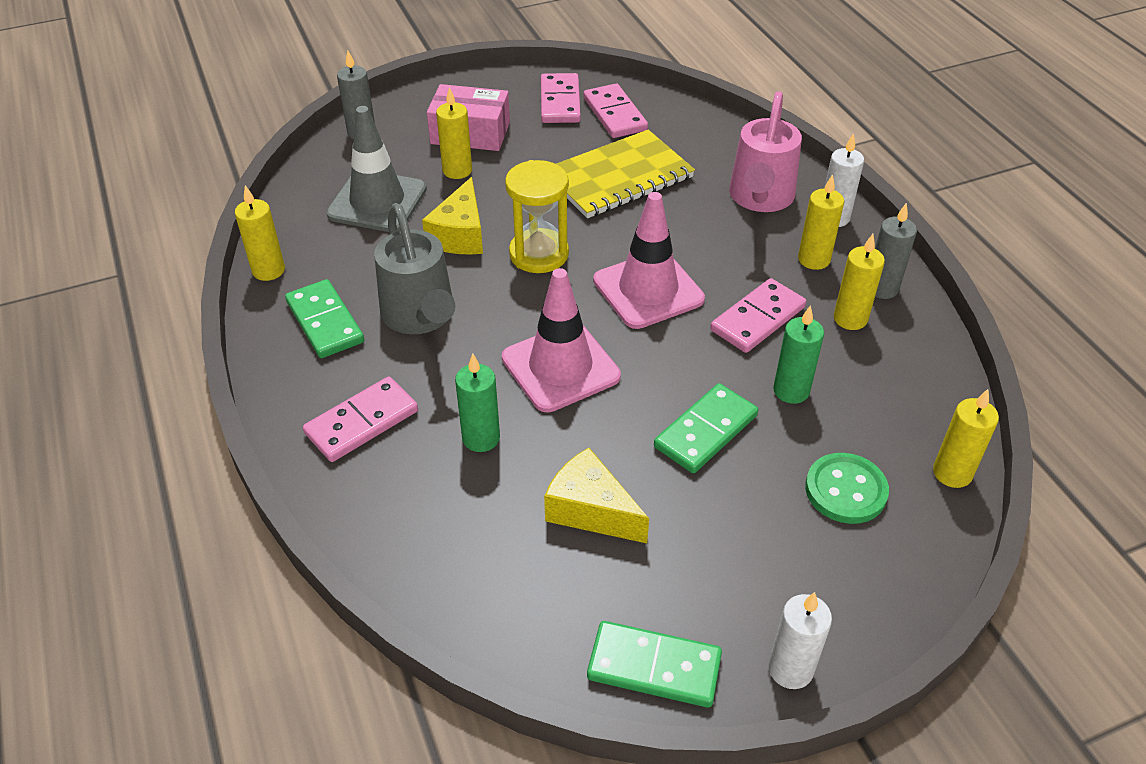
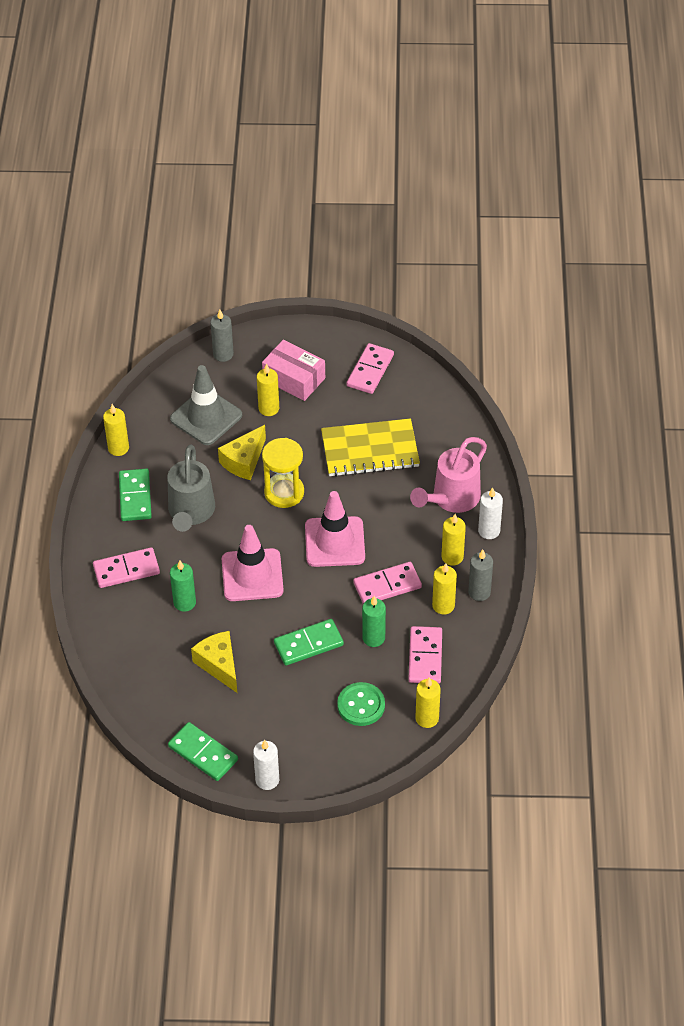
camera: 25 degrees right, 5 degrees up
(614, 114) = (400, 395): pink domino -> pink domino (425, 657)

